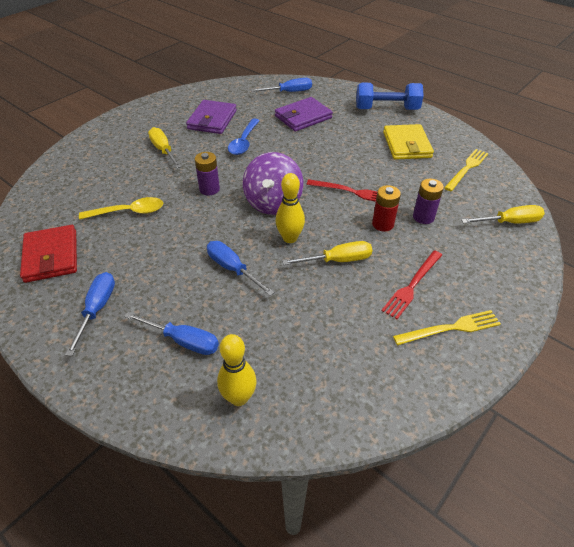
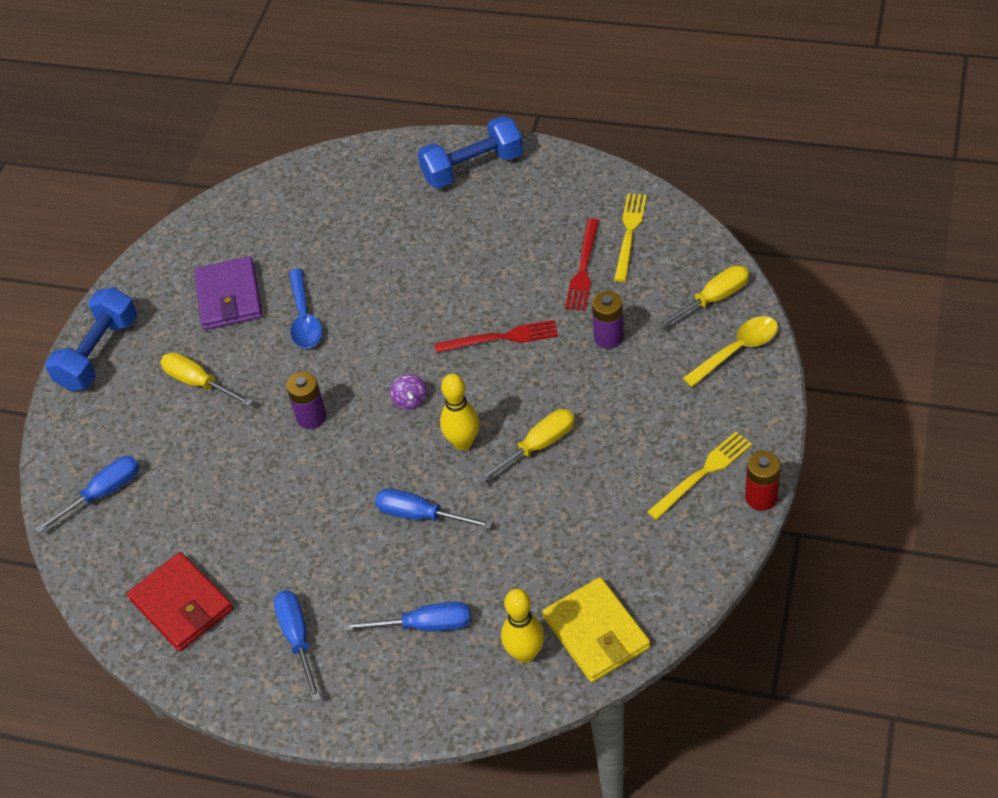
camera: 20 degrees left, 5 degrees up
(127, 120) = (98, 353): none -> blue dumbbell
(129, 212) = (230, 500): yellow spoon -> yellow spoon (737, 350)
(273, 203) = (410, 400): purple spinning top -> purple spinning top, size x0.43
(289, 92) = (309, 193): blue screwdriver -> blue screwdriver (103, 493)
(303, 117) = (360, 234): purple wallet -> none
(383, 224) = (565, 370): red battery -> red battery (761, 497)
(407, 145) = (533, 225): yellow wallet -> yellow wallet (596, 632)
(412, 285) = (638, 440): red fork -> red fork (583, 268)

